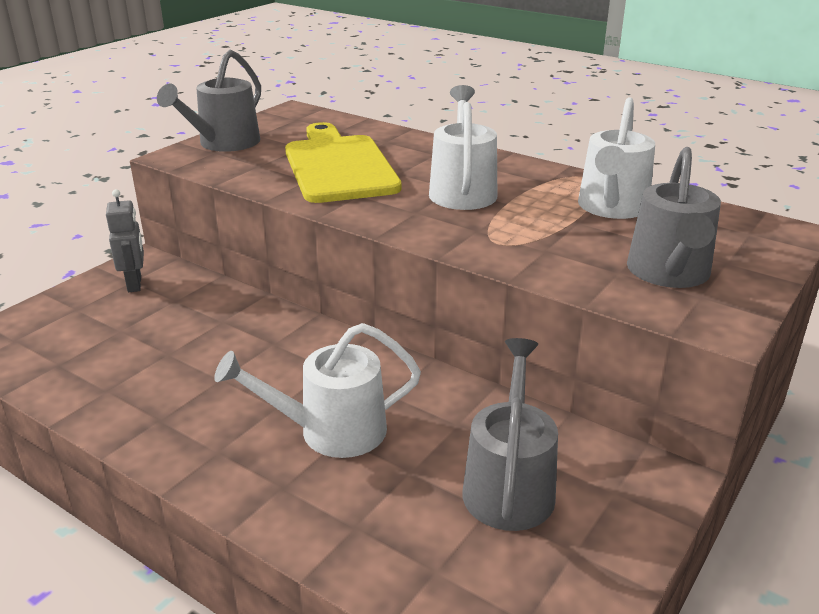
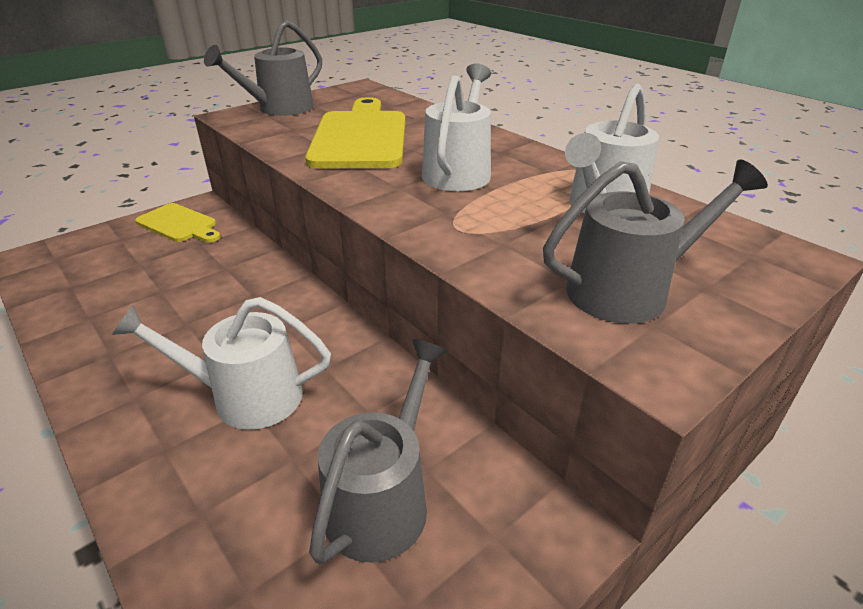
camera: 15 degrees right, 5 degrees up
(135, 284) = (179, 224): grey robot -> yellow cutting board
(669, 273) = (628, 290): grey watering can -> grey watering can turned 135 degrees counterclockwise

